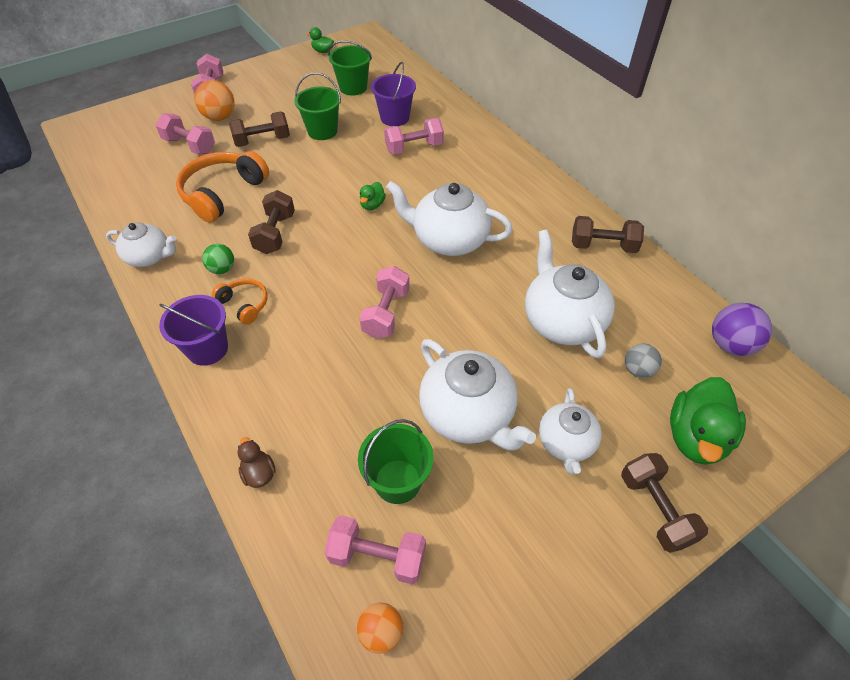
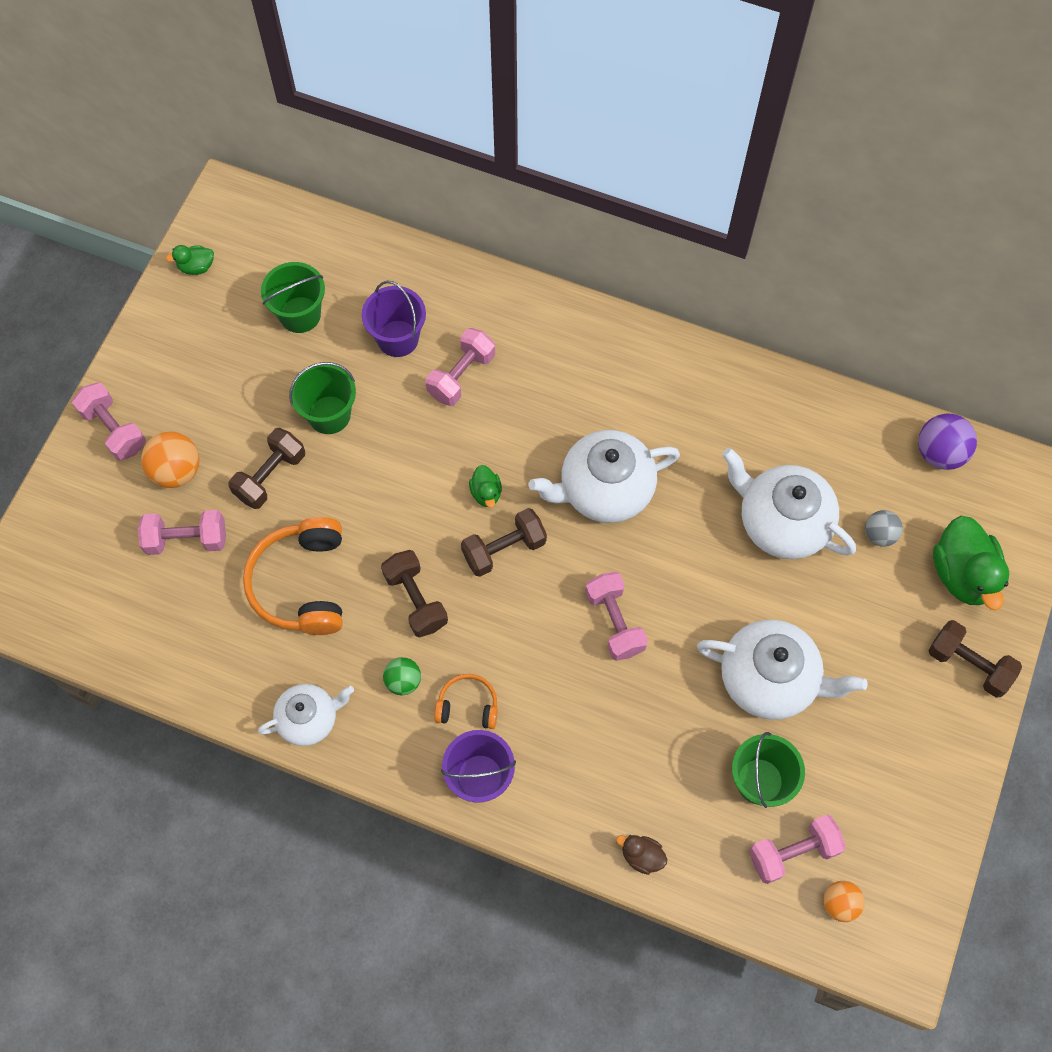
camera: 35 degrees left, 15 degrees up
(566, 443) = (866, 651): white teapot -> none
(603, 246) = (760, 400): brown dumbbell -> brown dumbbell (504, 549)

